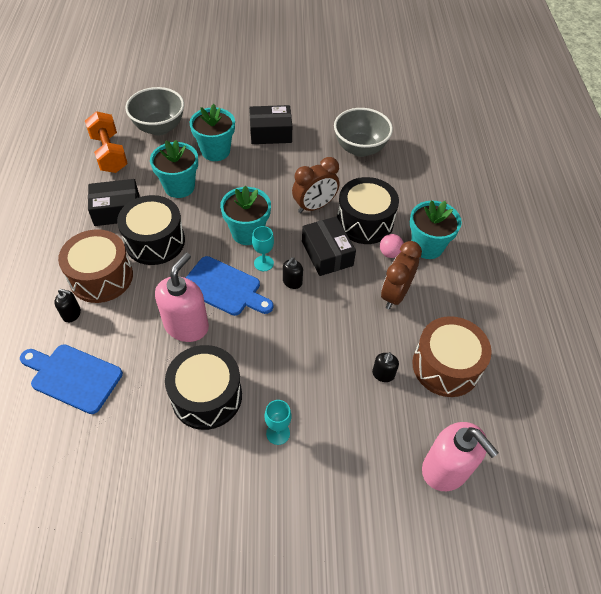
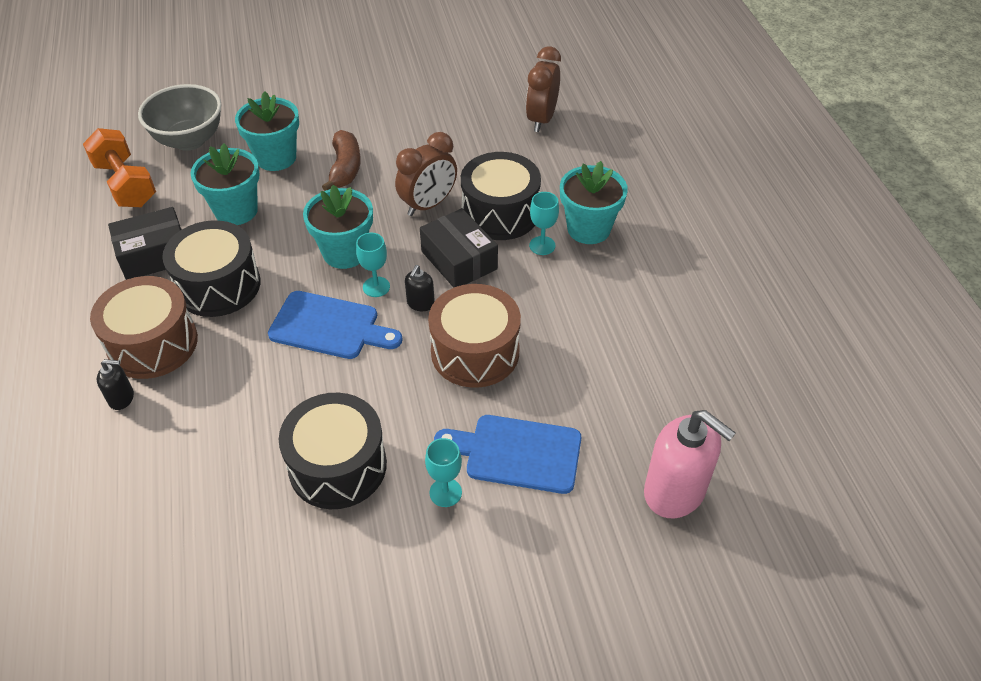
camera: 10 degrees left, 5 degrees down
(73, 376) = (143, 477): blue cutting board -> blue cutting board (516, 453)
(186, 326) = (288, 383): pink soap dispenser -> none
(262, 167) = (345, 168): none -> brown banana
(270, 133) = (347, 123): black box -> none
(360, 148) = (472, 124): grey bowl -> none
(383, 374) = (567, 394): black soap dispenser -> none
(390, 253) = (542, 245): pink ball -> turquoise goblet
(395, 294) = (560, 294): brown clock -> brown clock (541, 119)
(446, 366) = (646, 368): brown drum -> brown drum (475, 352)

